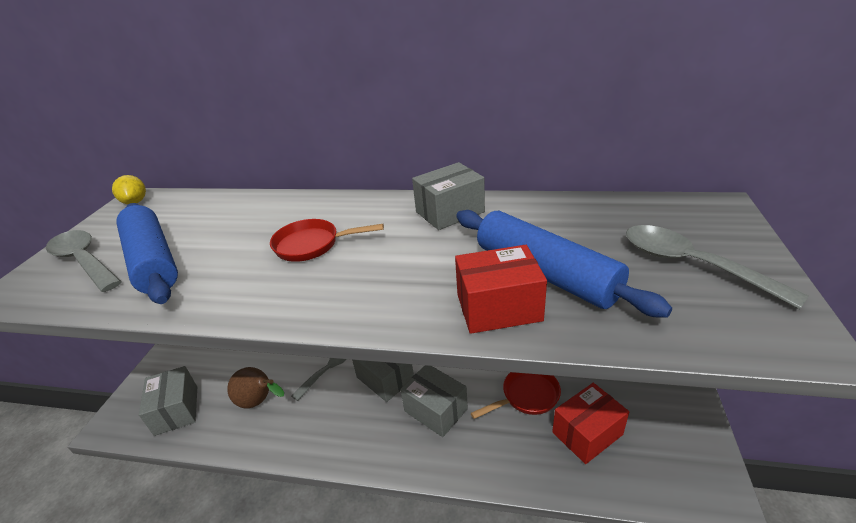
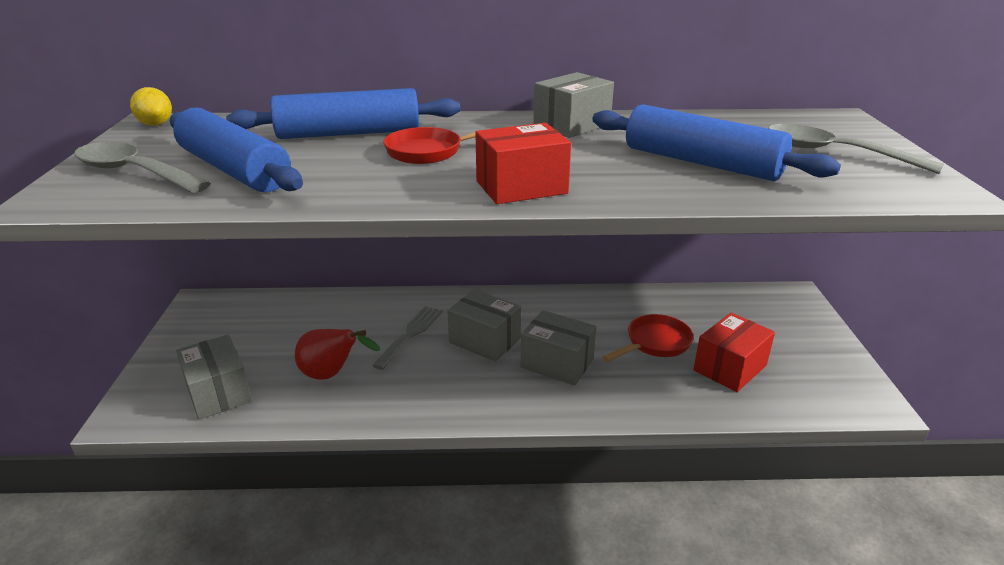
camera: 15 degrees left, 5 degrees down
(259, 402) = (332, 375): brown pear -> red pear
(263, 218) = (349, 133): none -> blue rolling pin
(498, 307) = (670, 186): red box -> red box (521, 187)

